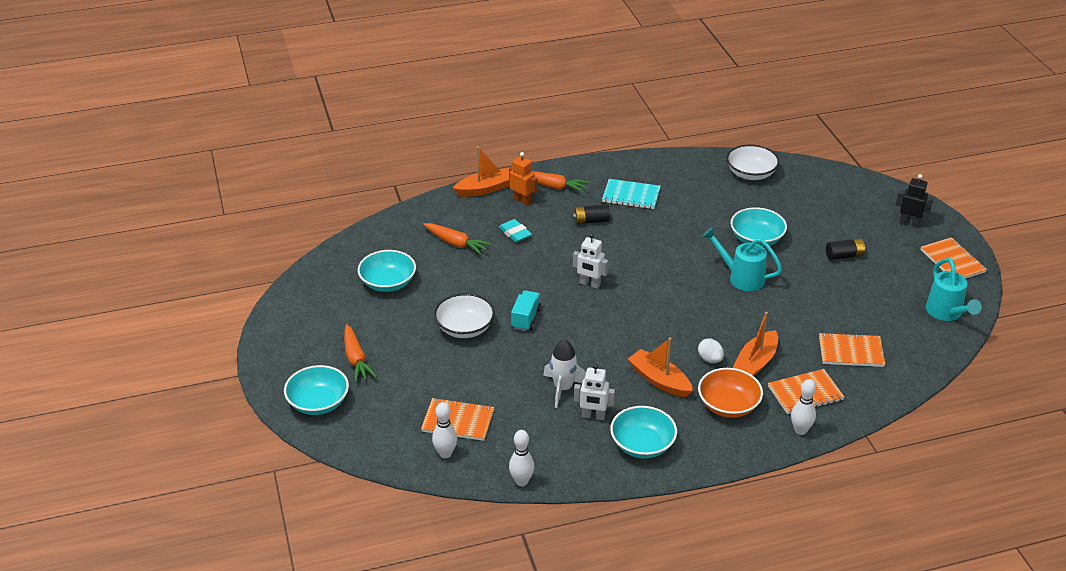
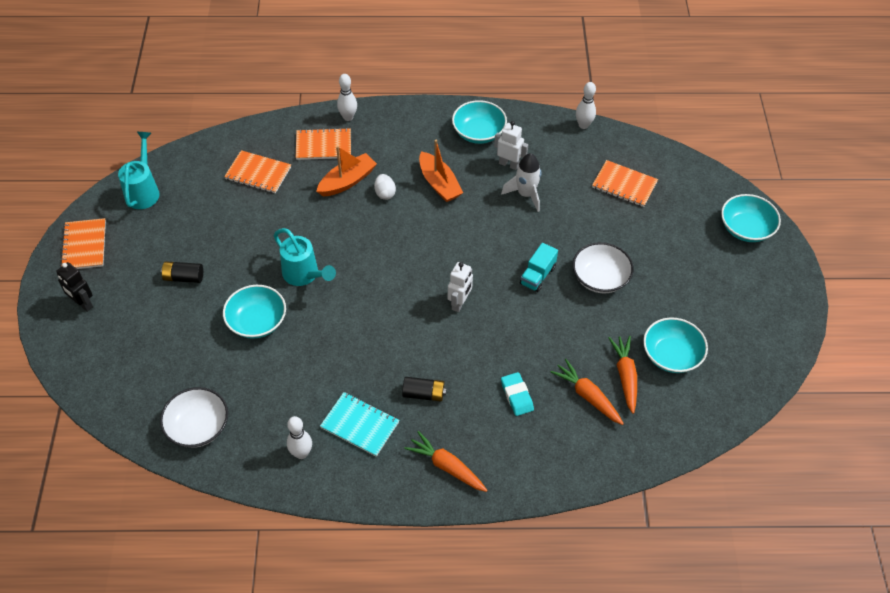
camera: 165 degrees left, 15 degrees up
(356, 359) = (710, 267): orange carrot -> orange carrot (625, 376)
(445, 453) = (639, 159): white bowling pin -> white bowling pin (301, 453)
(485, 189) = (533, 483): orange boat -> none
(522, 201) = (493, 449): orange robot -> none
(590, 284) = (459, 303): white robot -> white robot turned 75 degrees clockwise
(728, 405) = (393, 149): orange bowl -> none

